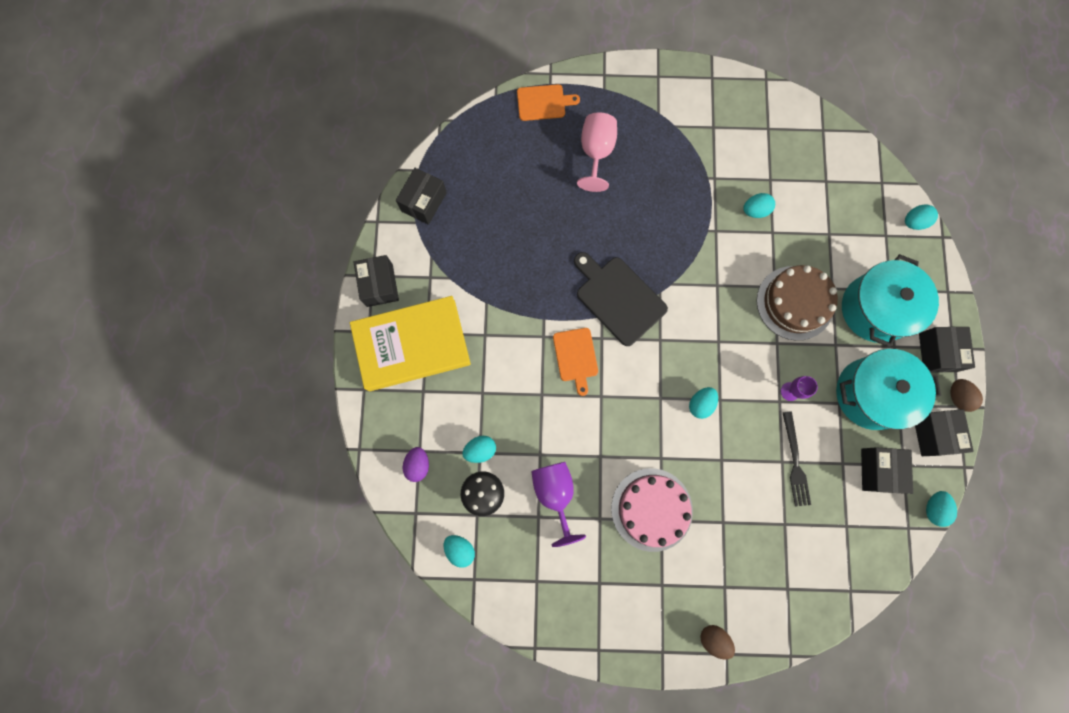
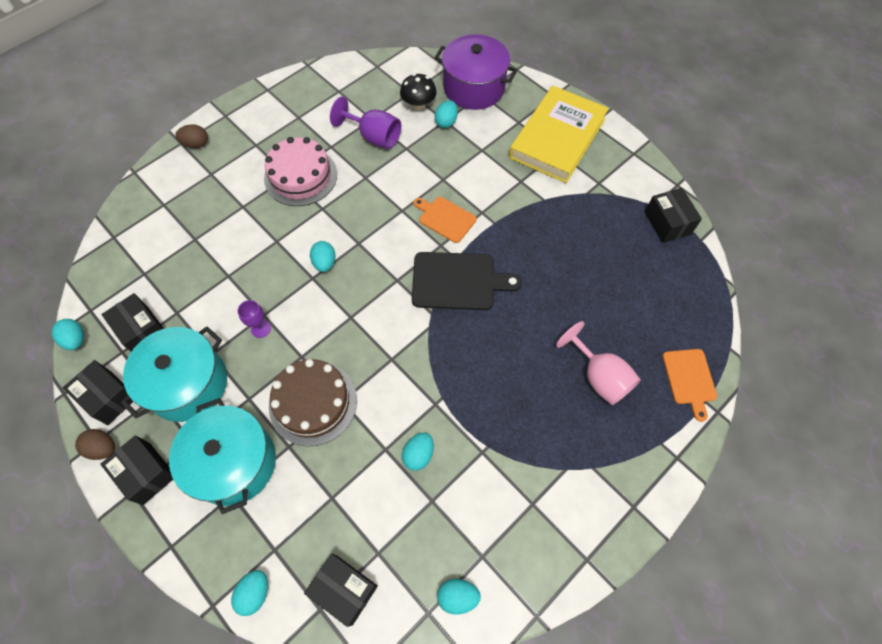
camera: 135 degrees right, 15 degrees down
(380, 285) = (622, 152): black box -> black box (344, 590)
(418, 465) = (474, 88): purple egg -> purple pot
(460, 549) = (401, 72): turquoise egg -> turquoise egg (457, 596)
(543, 102) = (689, 379): orange cutting board -> orange cutting board turned 45 degrees counterclockwise
(795, 462) = (217, 283): black fork -> none

